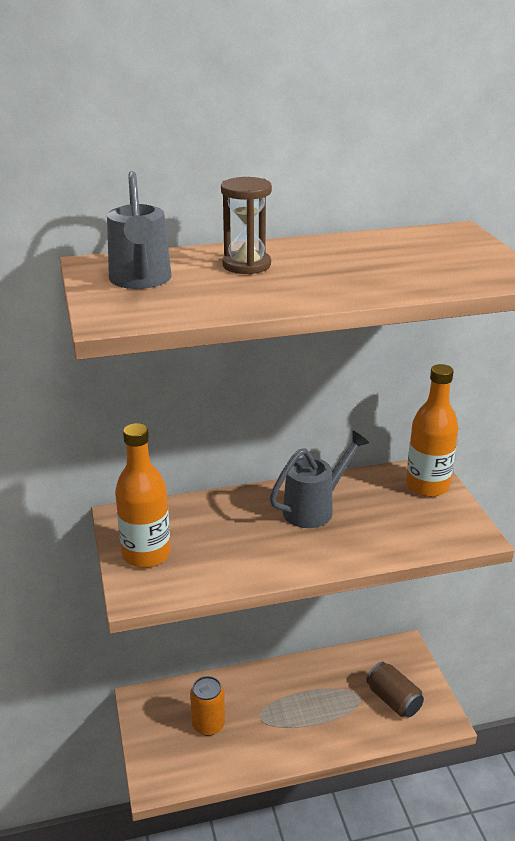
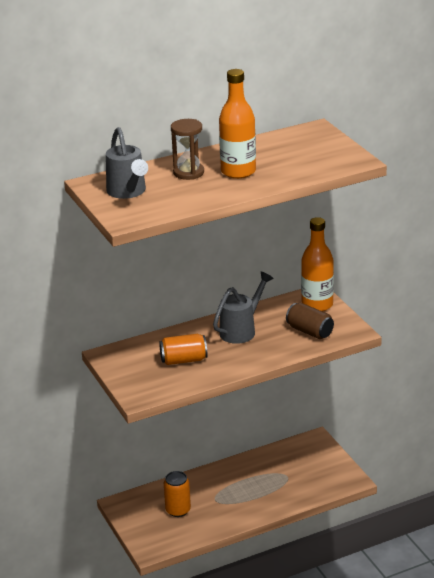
camera: 10 degrees left, 0 degrees up
(146, 554) = (135, 374): orange bottle -> orange bottle (238, 172)
(221, 542) = (184, 360): none -> orange can
(393, 700) = (312, 474): brown can -> brown can (310, 331)

